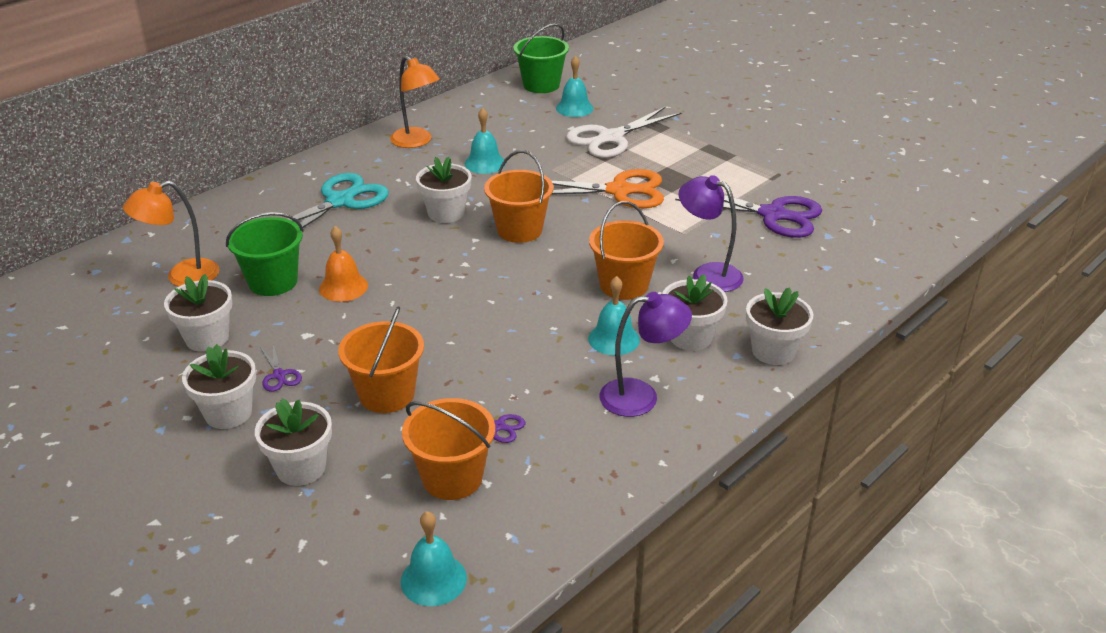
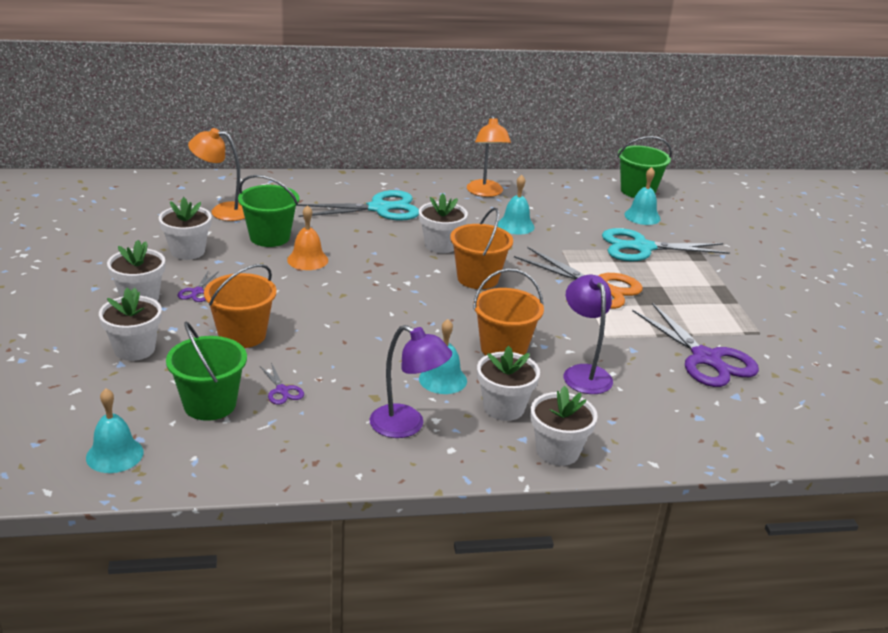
camera: 35 degrees right, 5 degrees down
(452, 478) = (210, 404): orange bucket -> green bucket
(610, 138) = (642, 248): white scissors -> turquoise scissors

